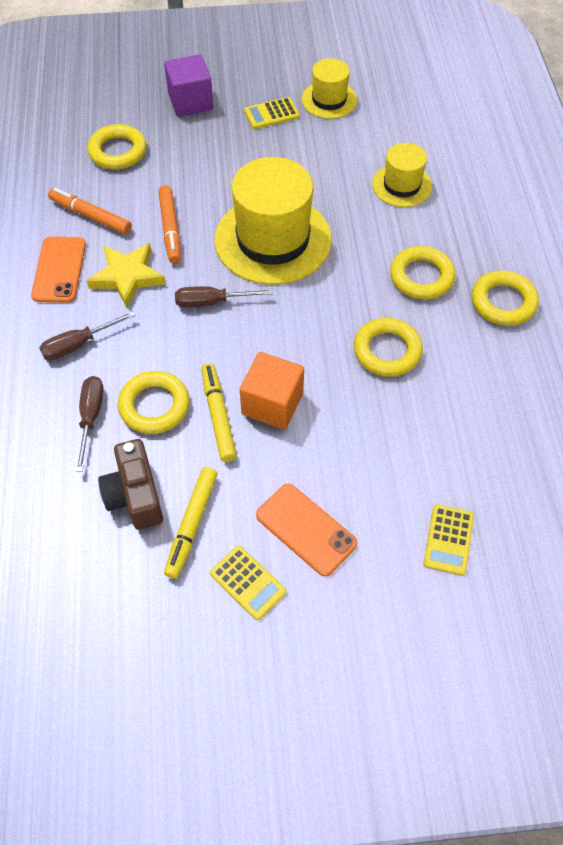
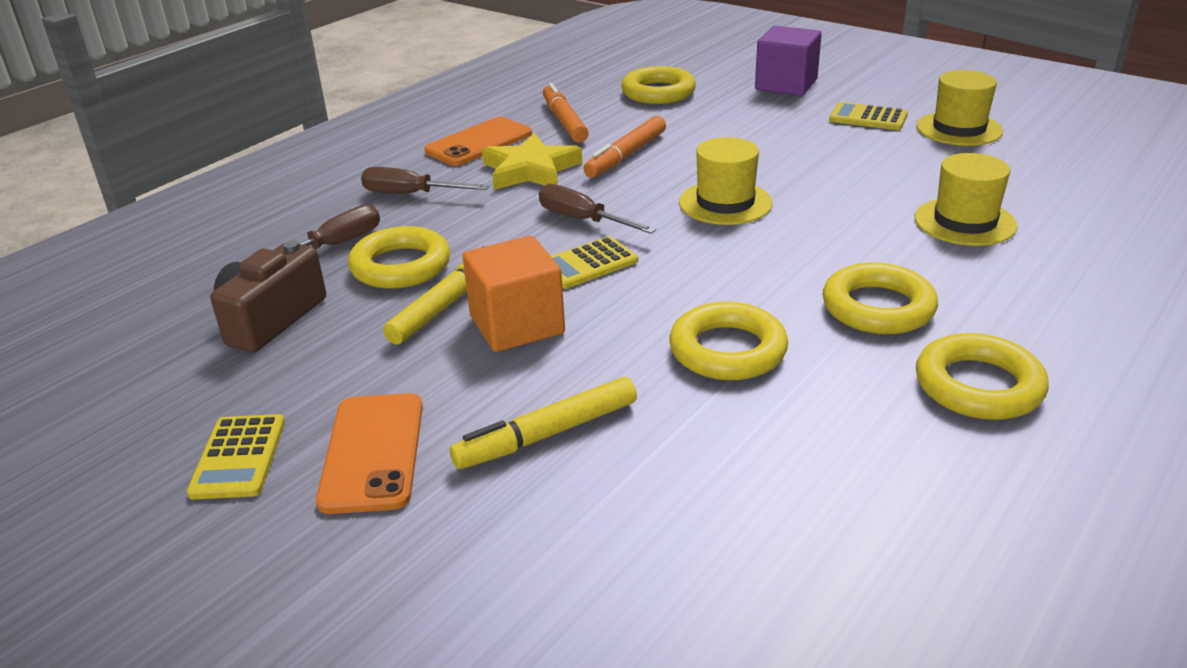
camera: 45 degrees right, 25 degrees down
(192, 525) = (275, 373): yellow marker -> yellow marker (547, 434)
(273, 240) = (725, 203): yellow hat -> yellow hat, size x0.54
(448, 540) = (523, 586): yellow calculator -> yellow calculator (587, 264)

